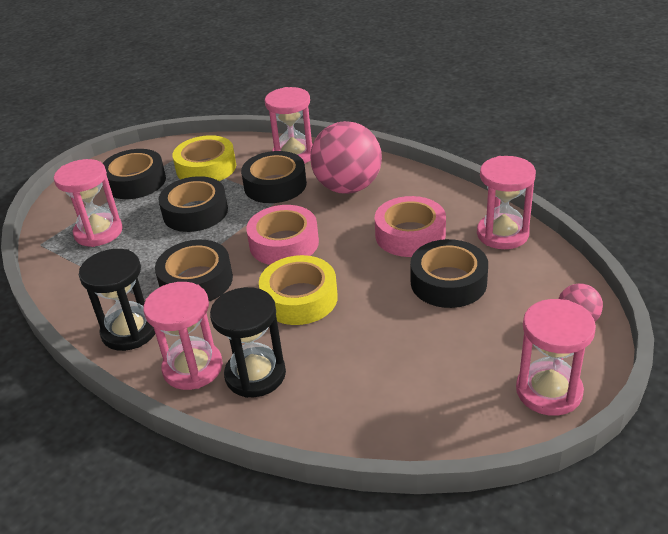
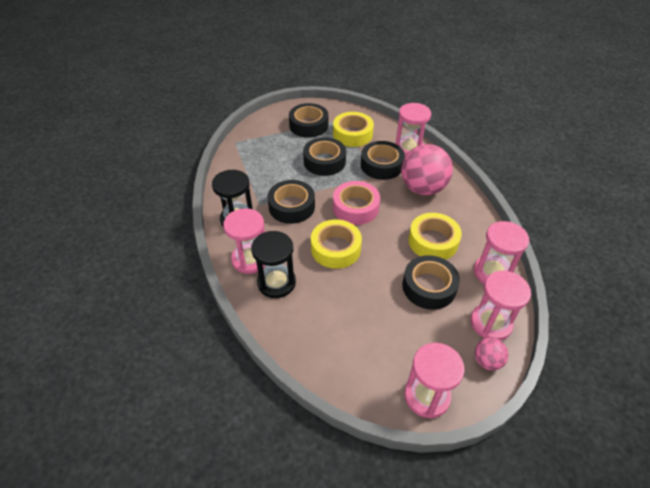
camera: 30 degrees right, 10 degrees up
(98, 232) = (267, 149): pink hourglass -> pink hourglass (491, 323)
(410, 235) = (433, 241): pink tape -> yellow tape

